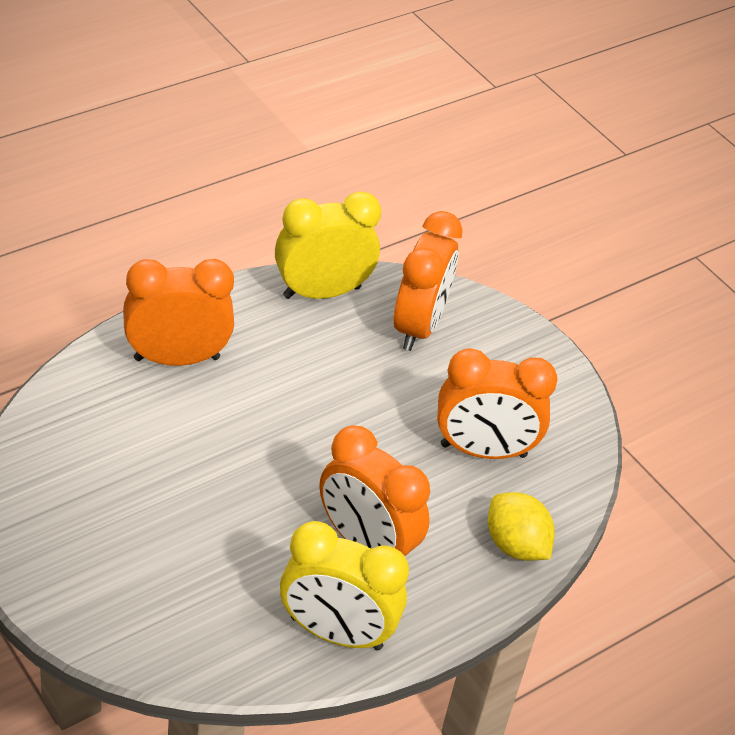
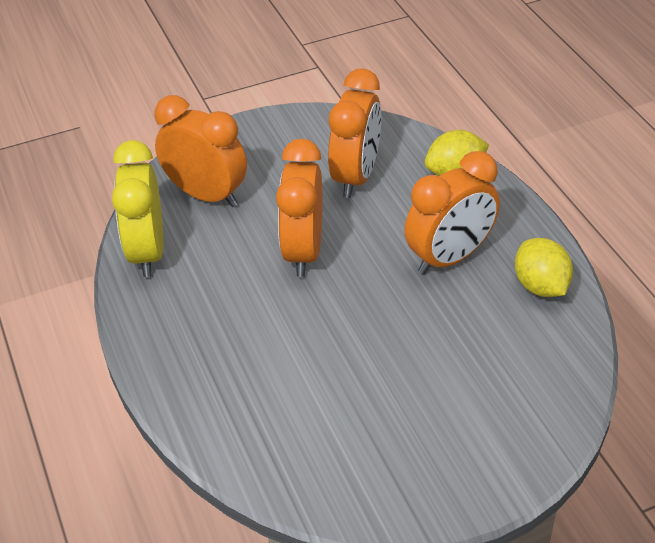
camera: 70 degrees left, 0 degrees up
(176, 358) = (211, 364): orange clock -> orange clock (303, 251)
(336, 633) = (540, 286): yellow clock -> yellow lemon

